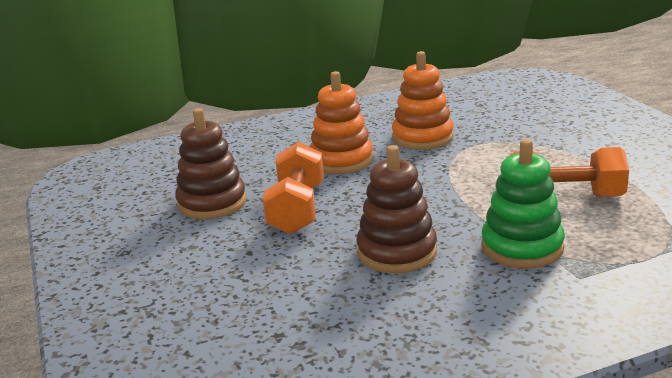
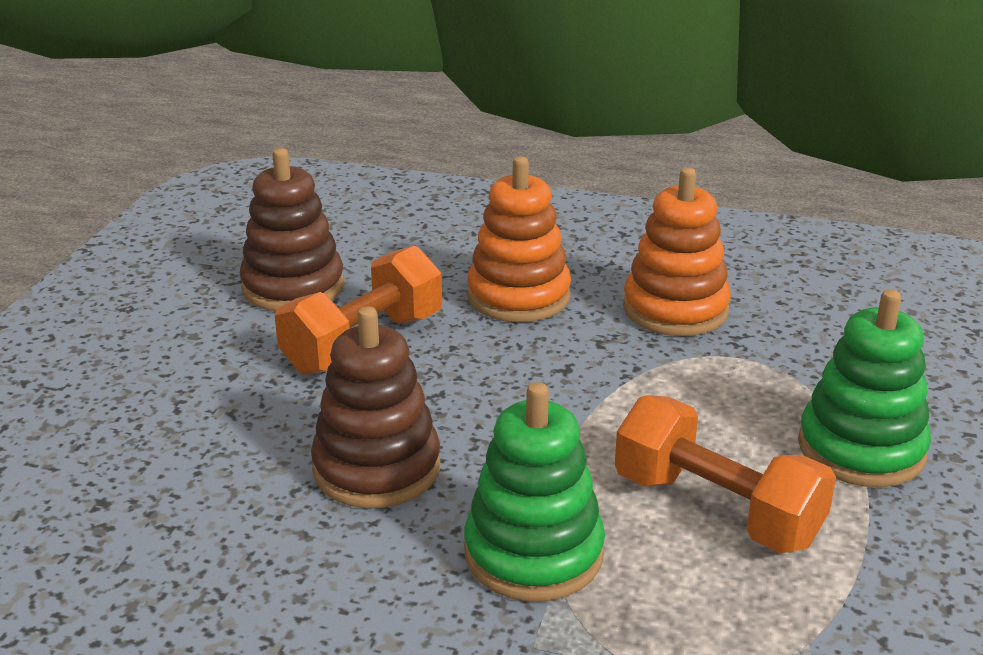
camera: 35 degrees right, 5 degrees up
(579, 154) = (861, 449): none -> green stacking toy

